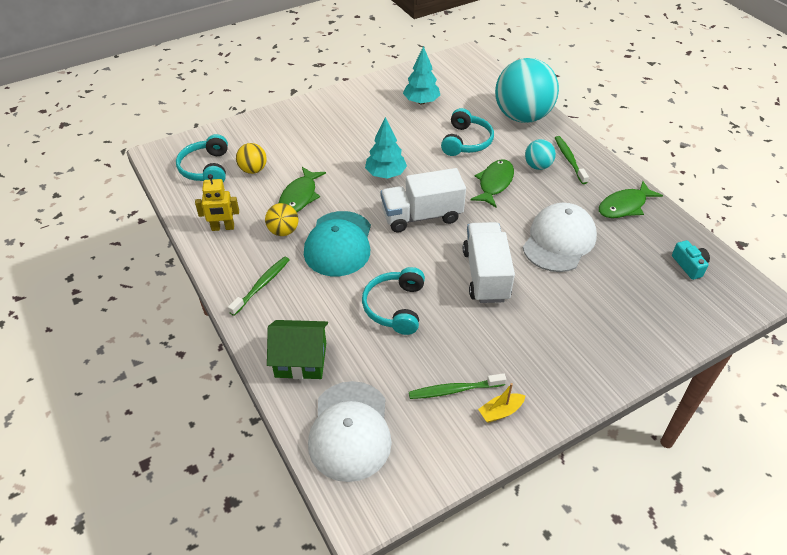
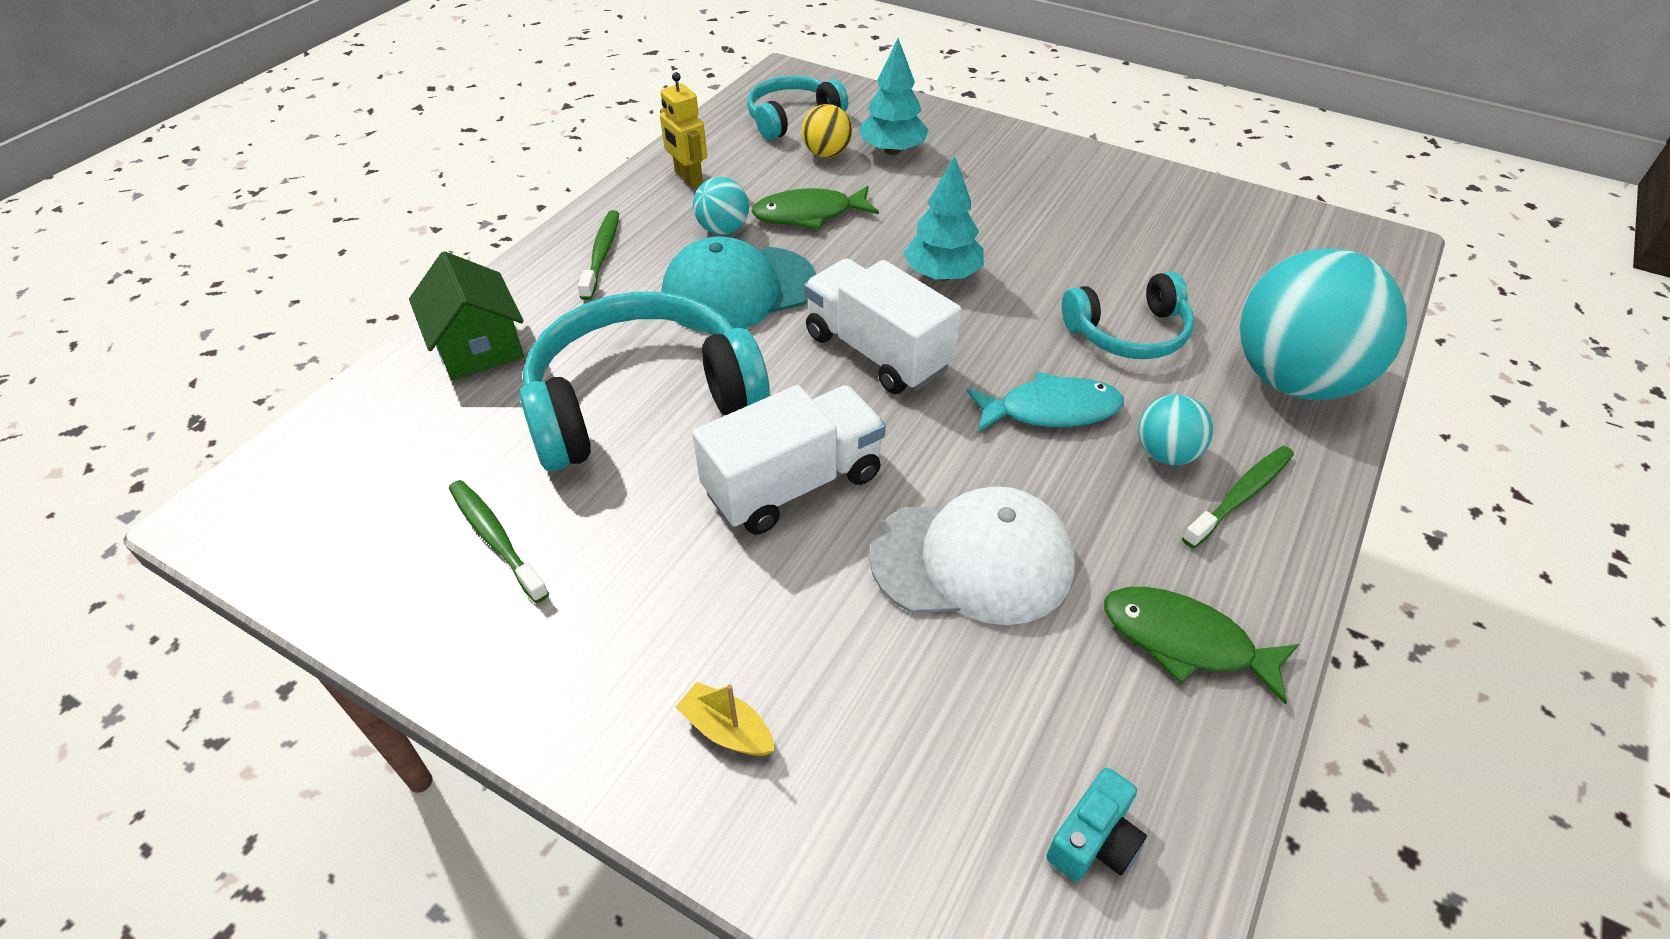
camera: 60 degrees right, 0 degrees up
(262, 285) = (601, 254): green toothbrush -> green toothbrush turned 90 degrees counterclockwise
(283, 231) = (723, 229): yellow ball -> turquoise ball
(350, 431) = (364, 448): white cap -> none
(395, 307) = (642, 401): turquoise headphones -> turquoise headphones, size x1.75
(421, 102) = (1174, 242): turquoise tree -> turquoise tree (892, 150)
(494, 183) = (1051, 410): green fish -> turquoise fish
(500, 412) = (473, 619): yellow boat -> yellow boat (727, 729)

